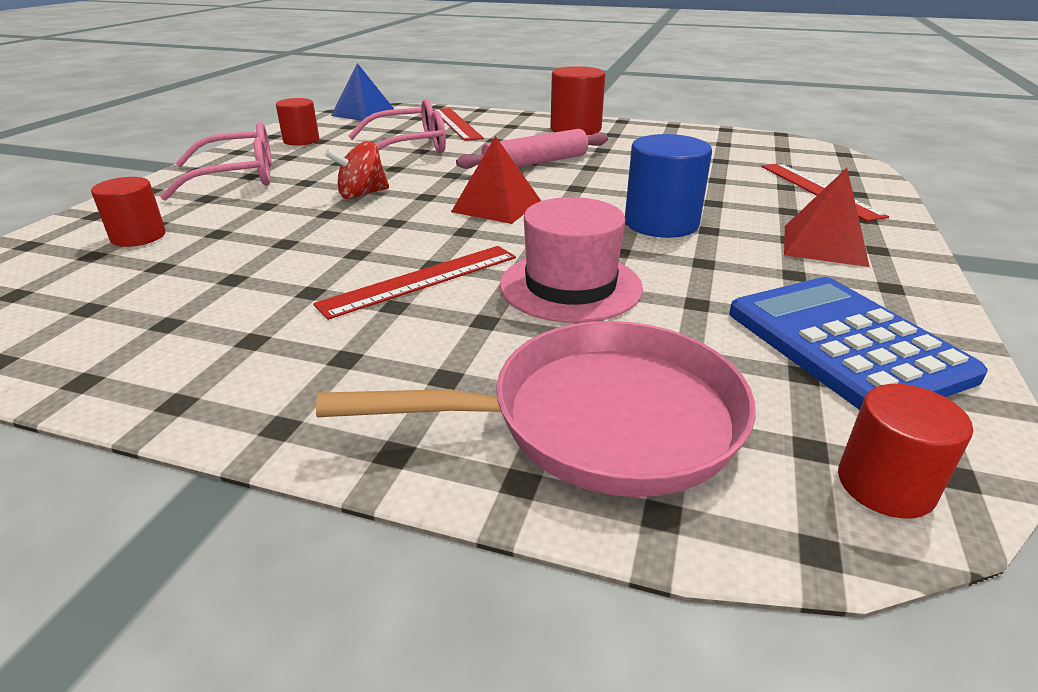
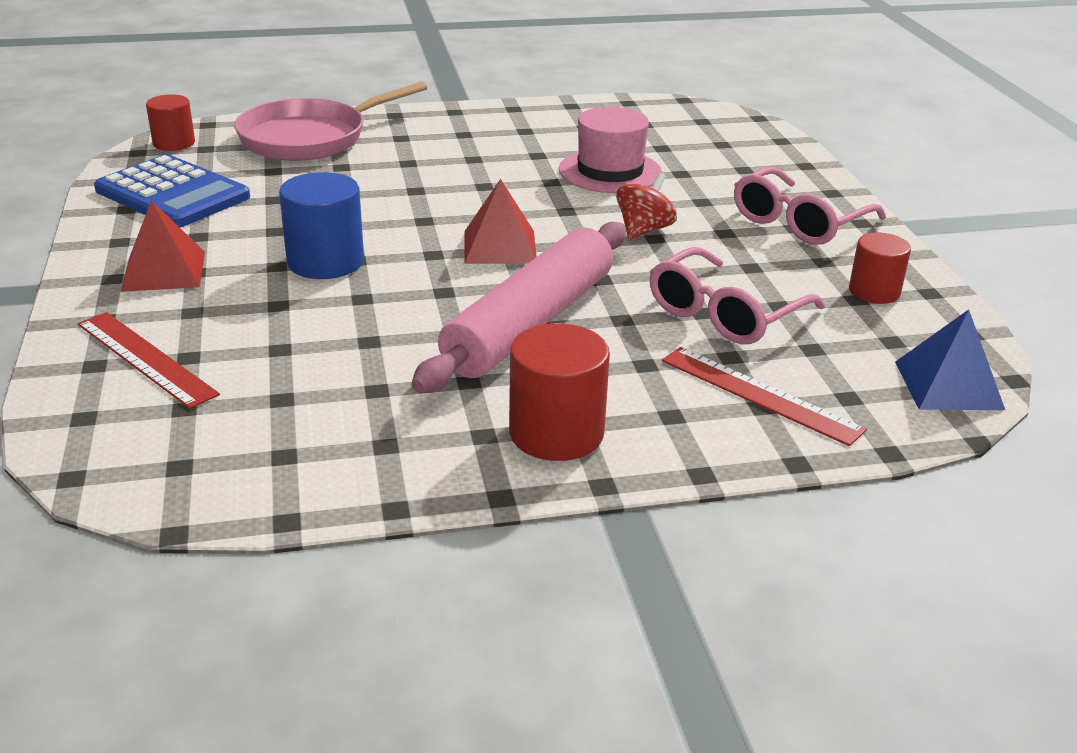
camera: 150 degrees right, 0 degrees up
(138, 236) = (727, 159): red cylinder -> none
(421, 280) = (477, 174): red ruler -> none
(535, 163) = (530, 323): pink rolling pin -> pink rolling pin, size x1.57
(570, 286) = (370, 191): pink hat -> pink hat (610, 171)

